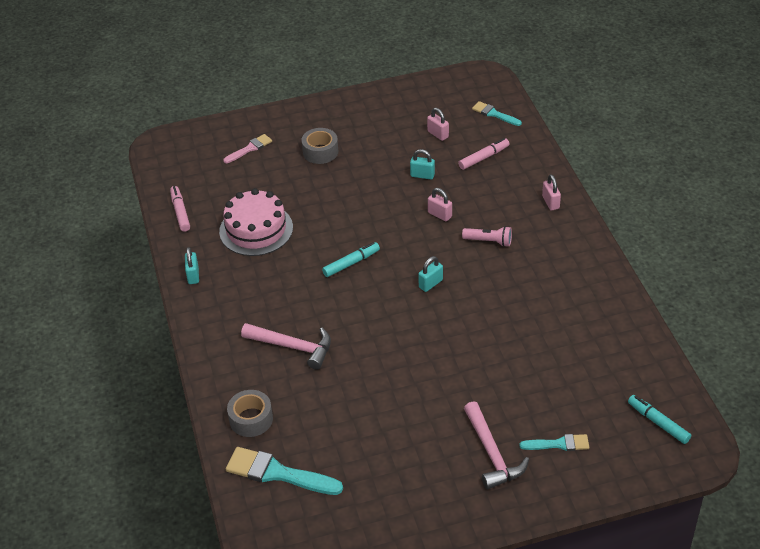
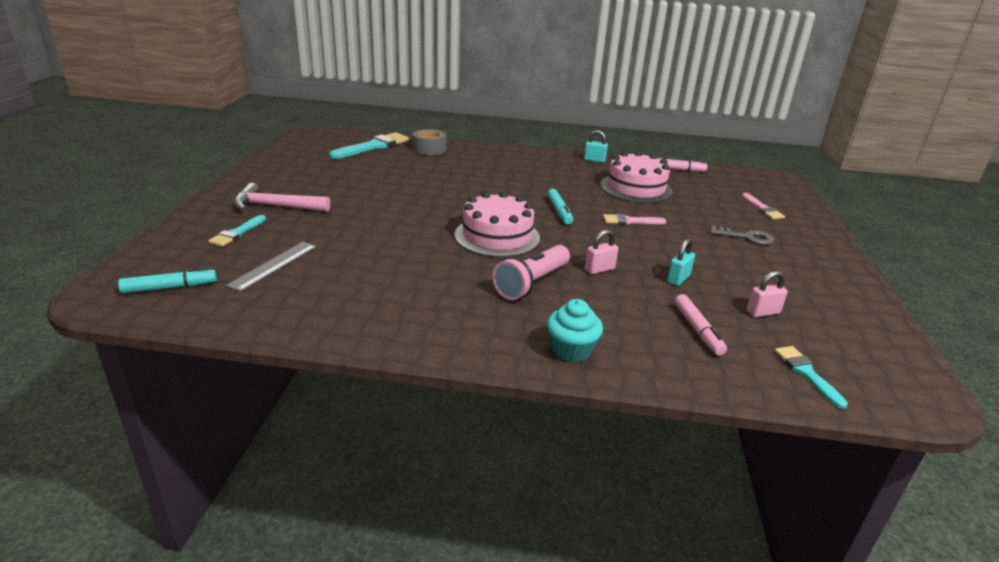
camera: 110 degrees right, 15 degrees down
(293, 347) = (481, 172): pink hammer -> none
(320, 152) = (746, 237): grey tape -> grey key
(338, 217) = (630, 221): none -> pink brush
(430, 284) = (497, 236): turquoise padlock -> pink cake
(489, 241) = (532, 283): pink flashlight -> pink flashlight, size x1.56
(494, 114) = (806, 373): turquoise brush -> turquoise brush turned 75 degrees counterclockwise
(550, 202) = (571, 350): pink padlock -> turquoise cupcake
(583, 386) = (273, 265): none -> grey ruler

